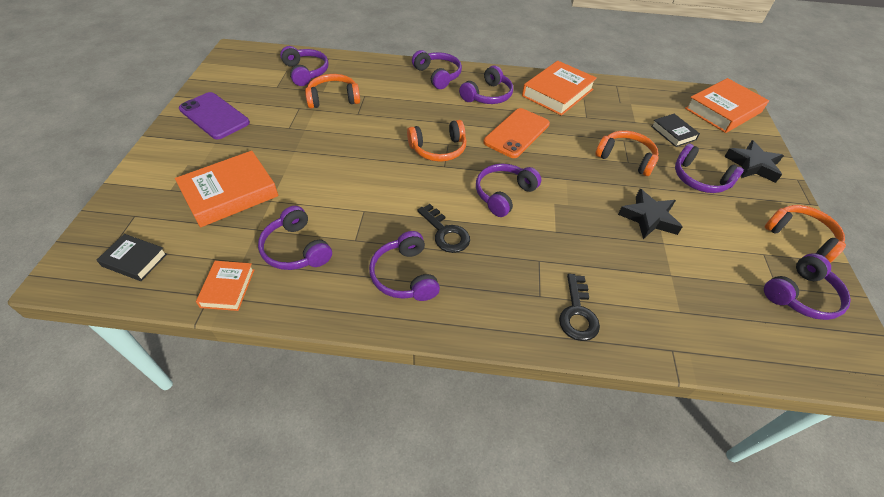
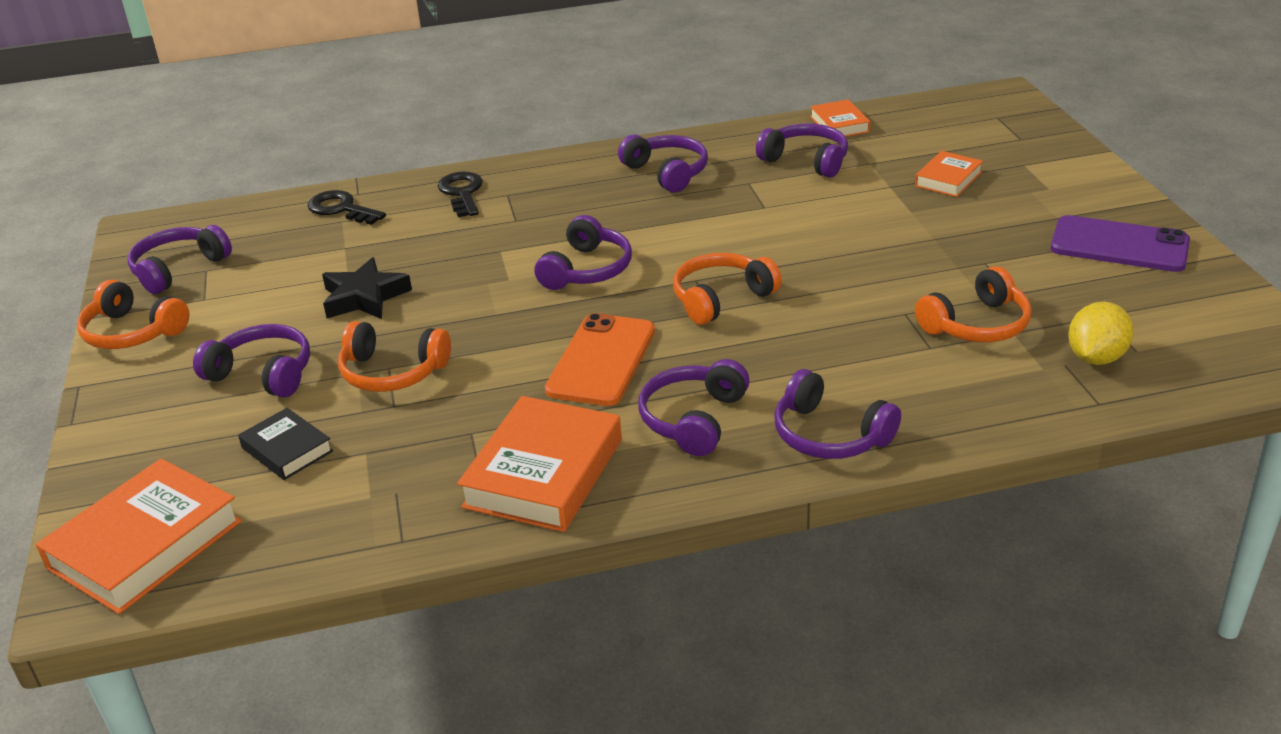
camera: 165 degrees right, 15 degrees down
(135, 260) = (958, 116): black book -> none
(230, 193) = (948, 179): orange book -> orange book, size x0.55
(305, 72) = (1095, 358): purple headphones -> yellow lemon
(445, 233) = (644, 213): black key -> black key (341, 209)
(752, 165) = (146, 426): black star -> none

